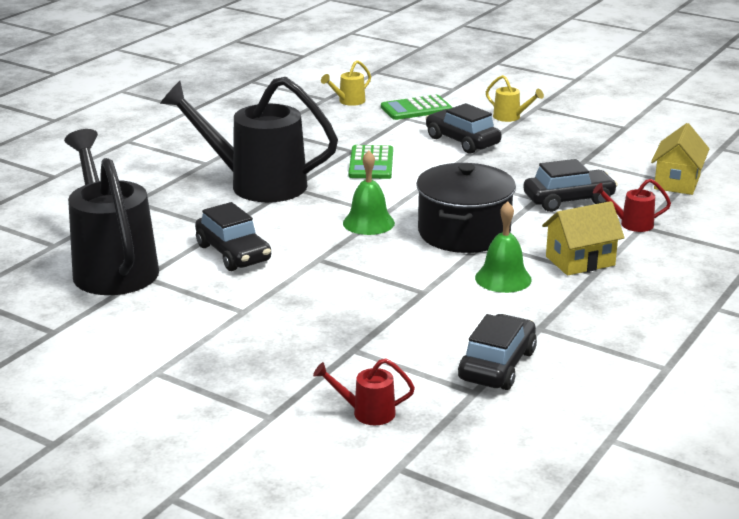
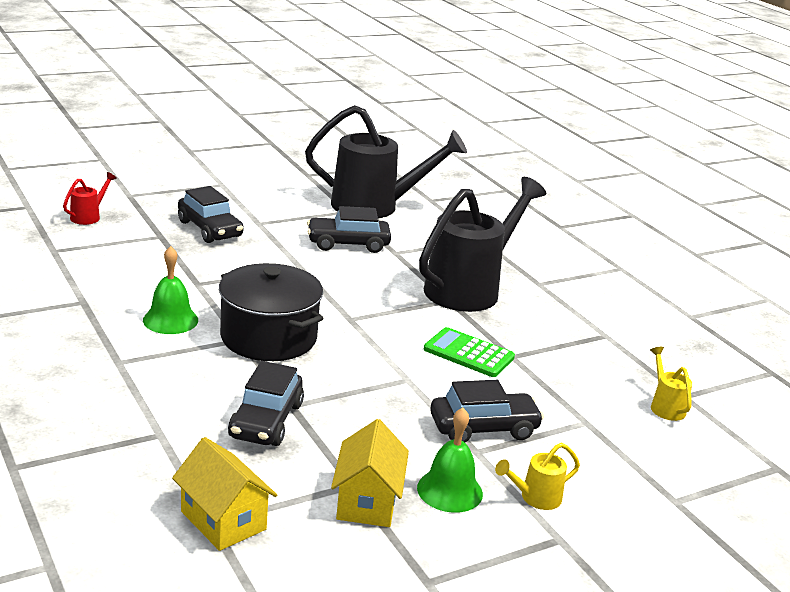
camera: 115 degrees right, 0 degrees up
(368, 223) = (339, 306): green bell -> green bell (449, 490)
(416, 109) = (613, 441): green calculator -> none
(497, 365) = (66, 268): black car -> black car (210, 229)
(580, 261) = (146, 366): yellow house -> yellow house (367, 501)
(631, 224) = (172, 429): red watering can -> none

